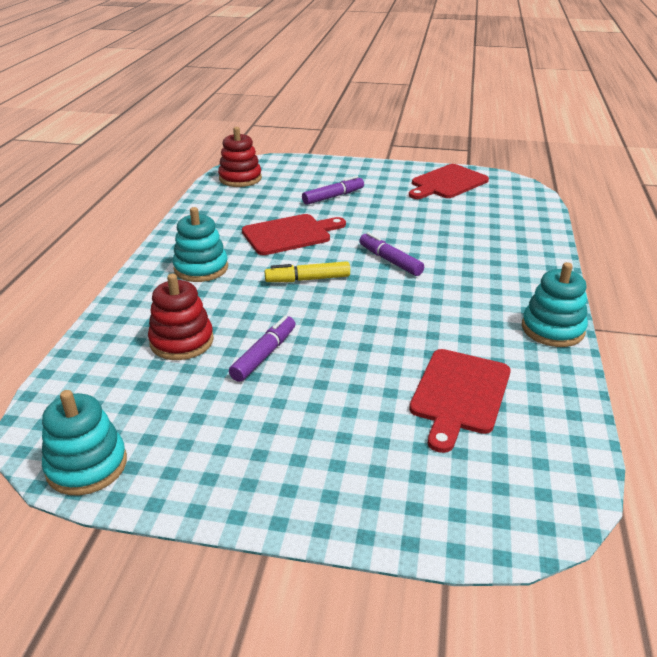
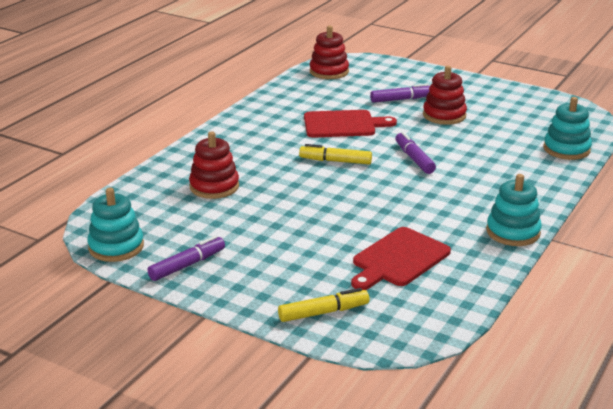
camera: 20 degrees right, 5 degrees down
(201, 268) = (255, 139): turquoise stacking toy -> turquoise stacking toy (566, 149)
(264, 355) = (269, 206): purple marker -> purple marker (187, 265)
(387, 207) = (444, 115): none -> red stacking toy
(423, 502) = (323, 312): none -> yellow marker
(447, 183) = (517, 103): red cutting board -> none

